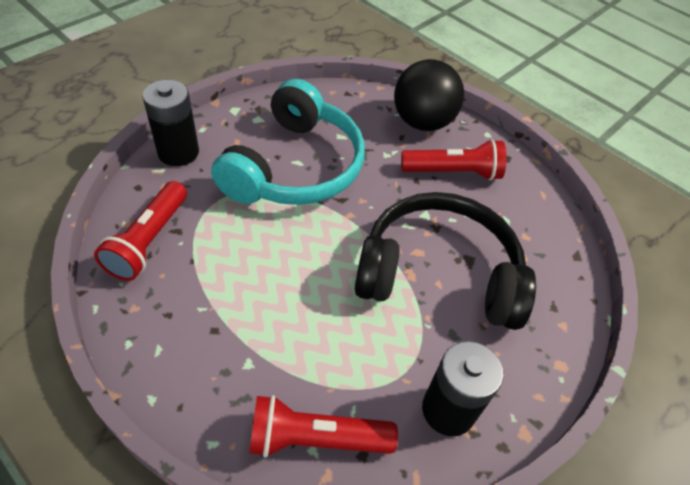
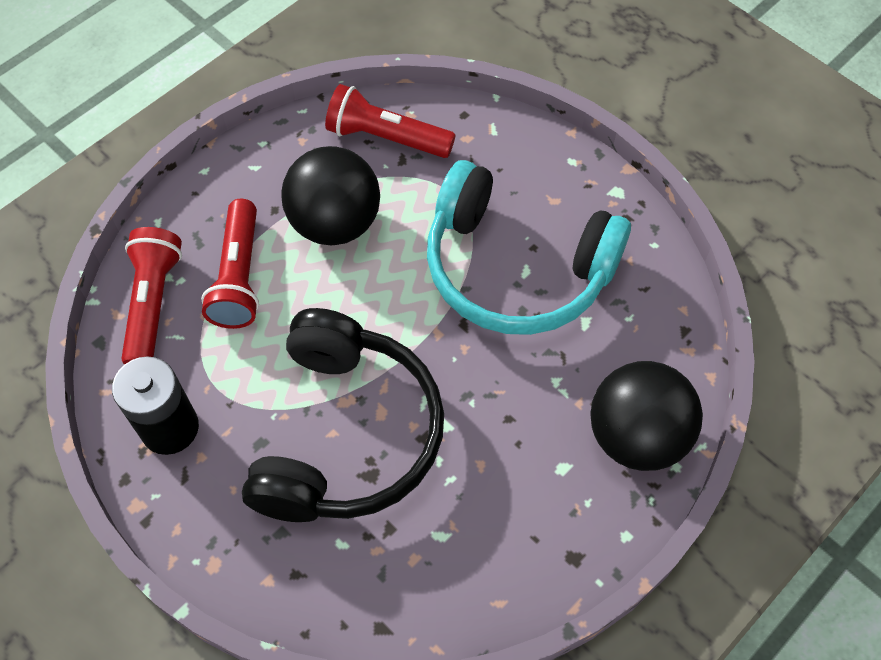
camera: 95 degrees right, 10 degrees up
(178, 152) = (525, 143): black battery -> none
(237, 280) = (335, 223): none -> black ball
(453, 172) = (530, 472): red flashlight -> red flashlight (239, 277)

